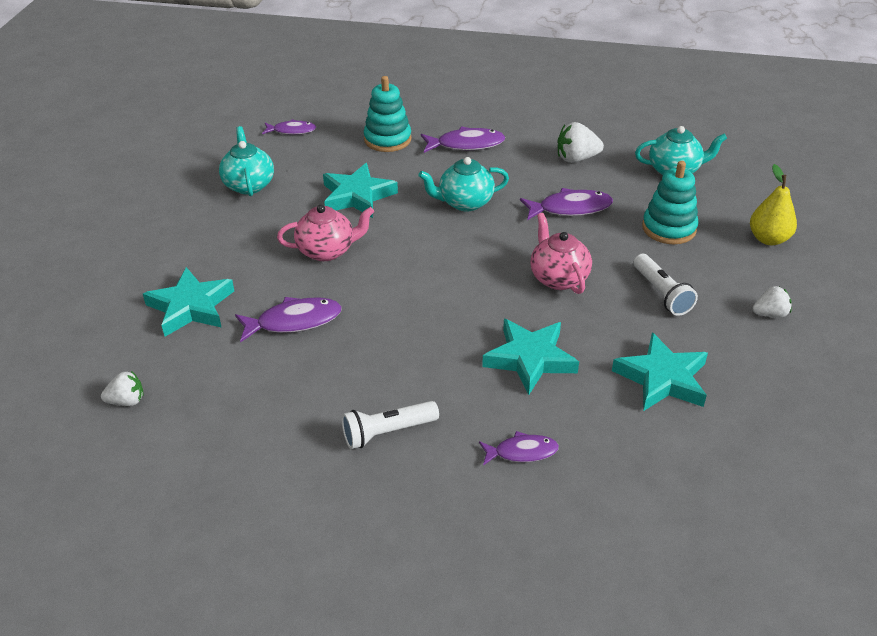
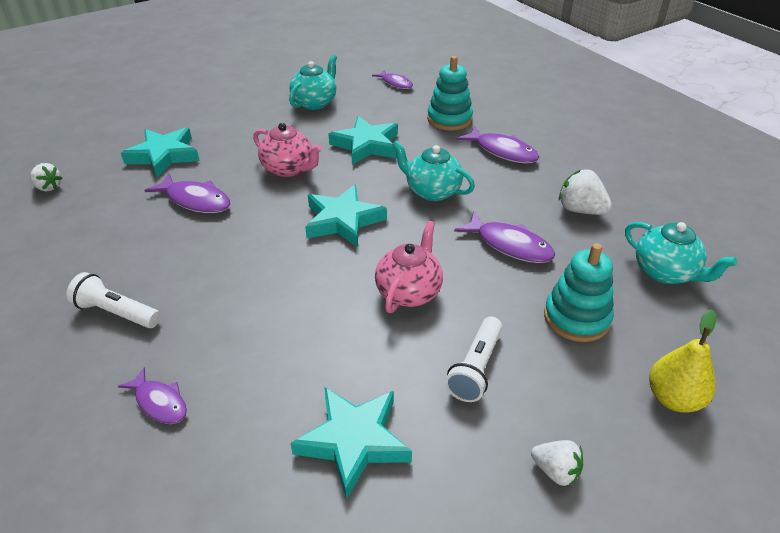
camera: 45 degrees right, 0 degrees up
(530, 359) = (283, 337): turquoise star -> turquoise star (343, 220)

